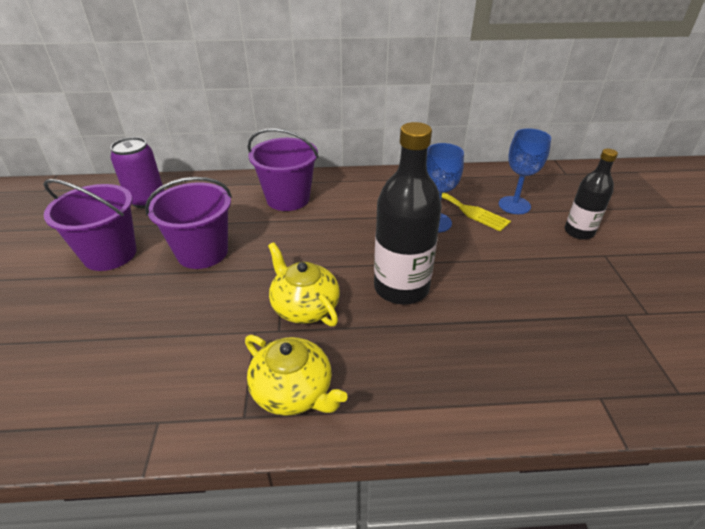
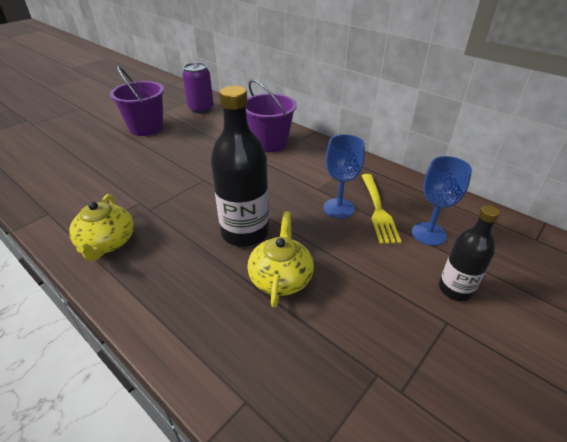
camera: 45 degrees right, 0 degrees up
(202, 252) = (182, 149): purple bucket -> none
(304, 306) = (179, 206): yellow teapot -> yellow teapot (281, 277)

